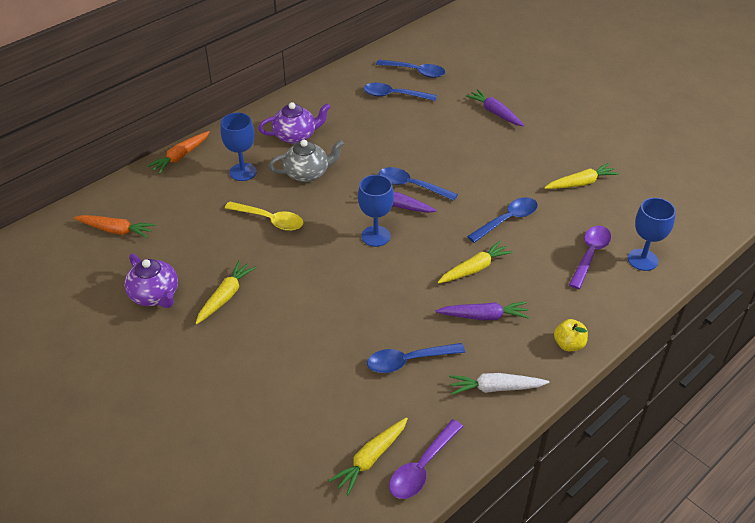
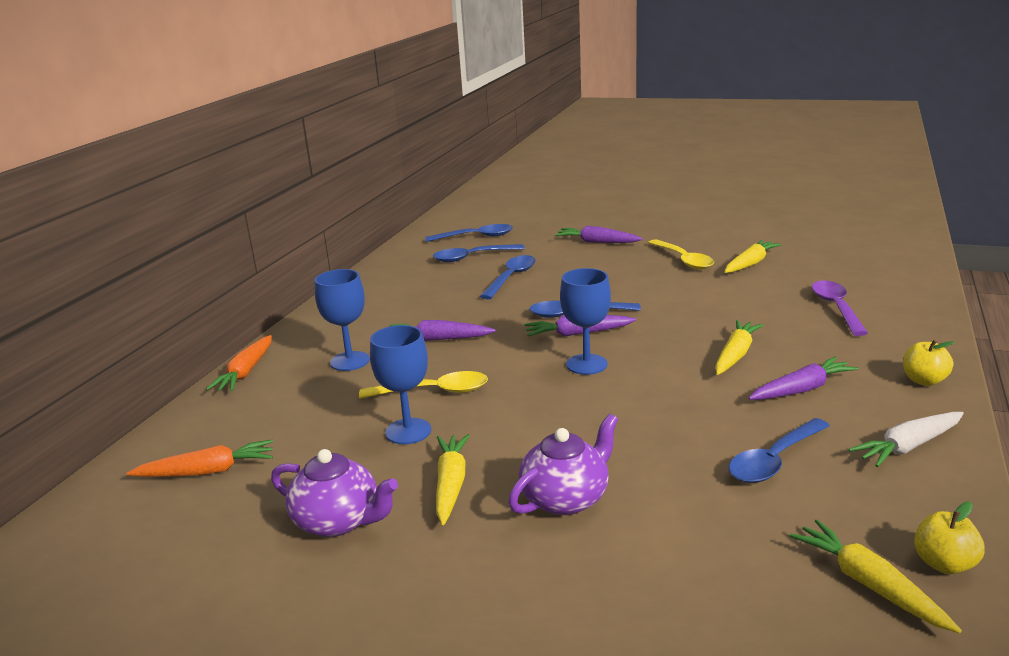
camera: 25 degrees left, 20 degrees down
(295, 136) = (388, 314): purple teapot -> purple teapot (566, 498)
(307, 173) = (438, 339): grey teapot -> purple carrot
(371, 459) = (869, 584): yellow carrot -> yellow carrot turned 135 degrees clockwise
(422, 467) = (944, 564): purple spoon -> yellow apple
(507, 220) = (716, 308): blue spoon -> blue spoon (511, 278)
(537, 159) = (683, 260): none -> yellow spoon
(642, 260) = (890, 296): blue goblet -> blue goblet (408, 431)

